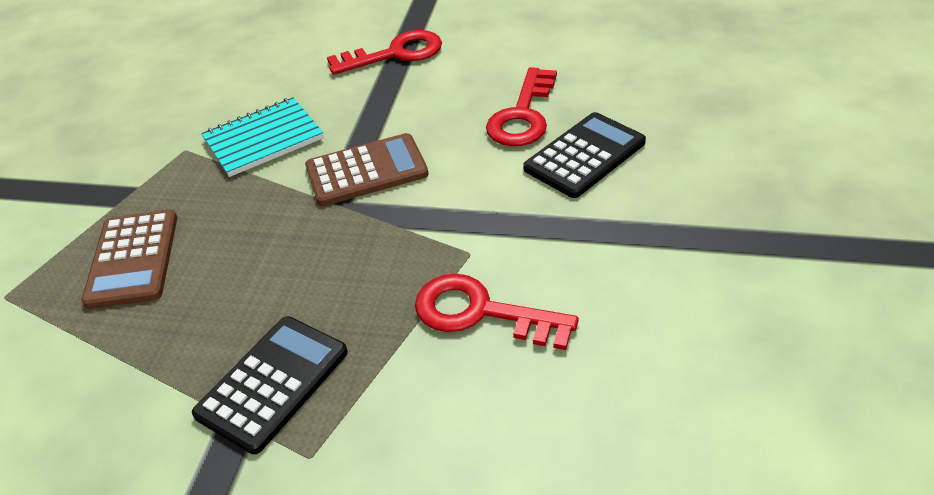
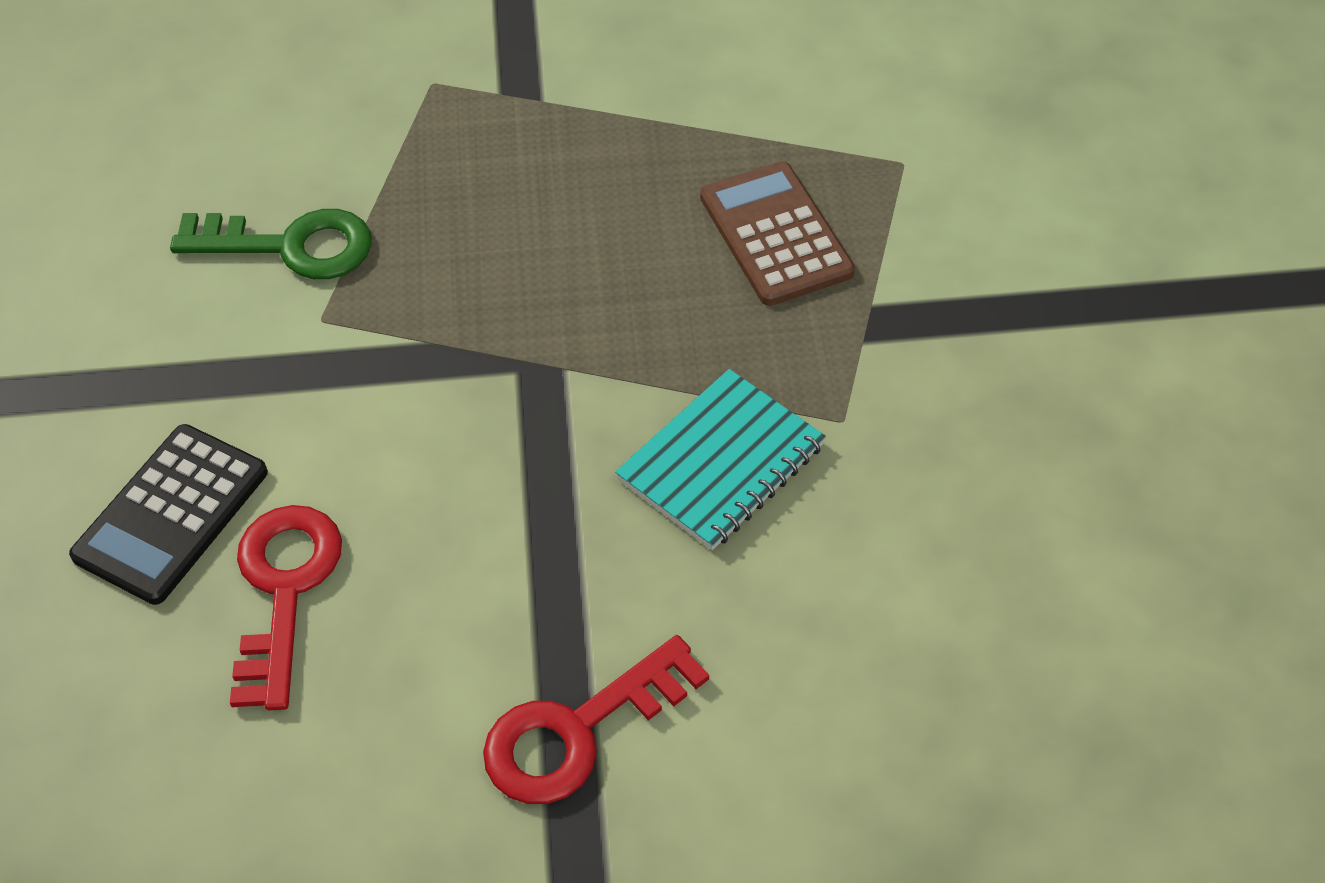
camera: 160 degrees right, 10 degrees up
(273, 383) = (504, 134): black calculator -> none
(366, 171) = (516, 427): brown calculator -> none
(481, 313) = (290, 246): red key -> green key

